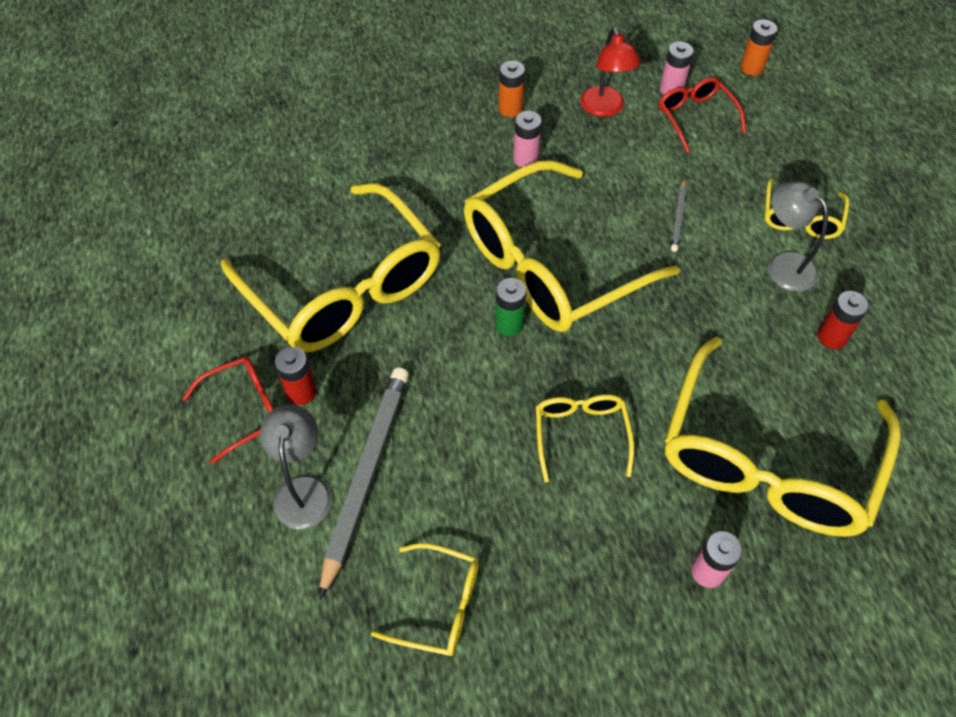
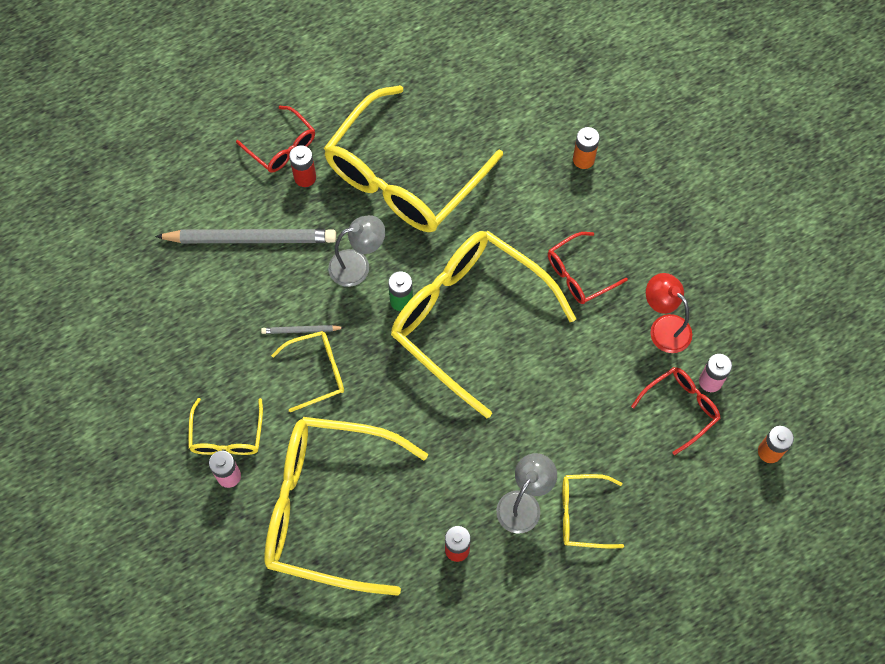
camera: 75 degrees right, 10 degrees up
(304, 489) = (231, 204): grey lamp -> grey lamp (358, 265)
(439, 605) = (169, 309): yellow glasses -> yellow glasses (227, 436)
(510, 109) = (636, 248): orange battery -> orange battery (583, 159)
(525, 159) = (579, 274): pink battery -> red glasses
(604, 109) = (664, 327): red lamp -> red lamp turned 75 degrees clockwise
(678, 217) = (551, 410): grey pencil -> grey pencil (301, 330)

